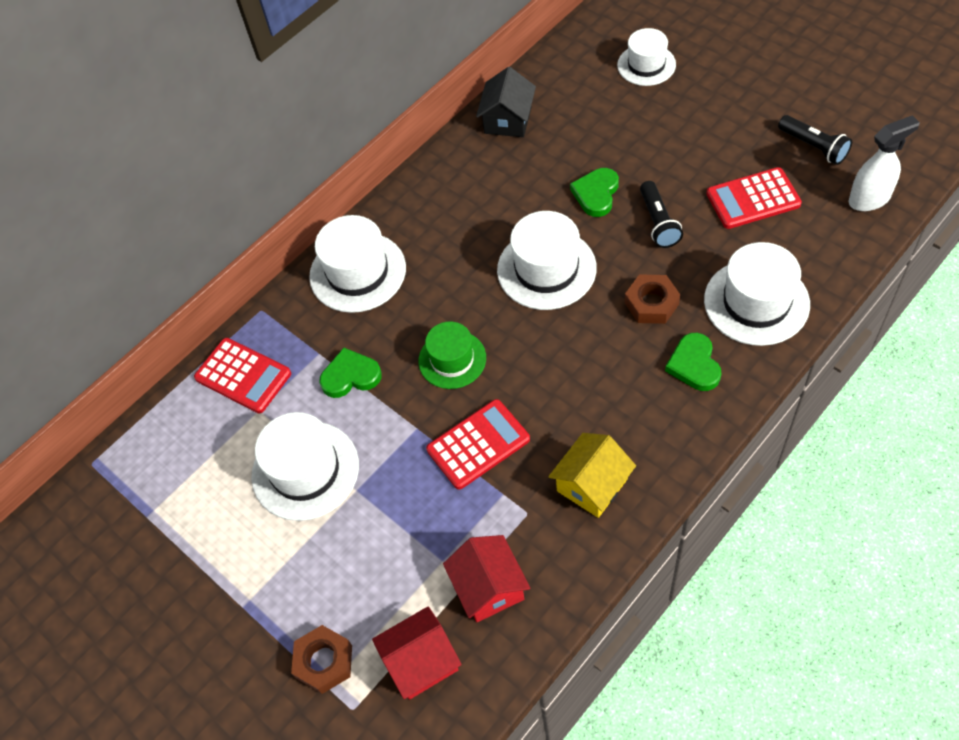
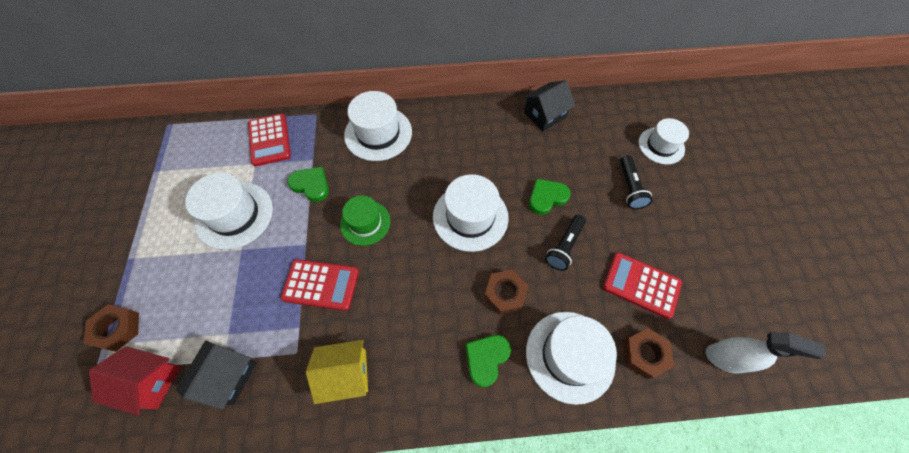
camera: 35 degrees right, 5 degrees up
(489, 587) = (228, 376): red house -> black house
(809, 249) = (644, 354): none -> brown nut
(813, 147) = (721, 286): black flashlight -> black flashlight (629, 187)

